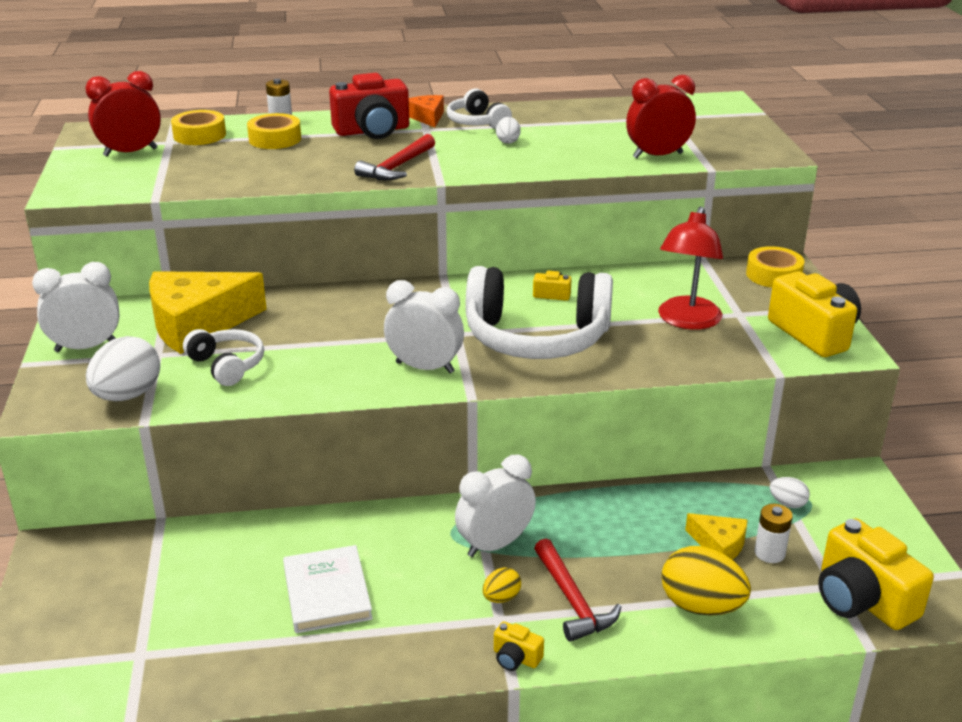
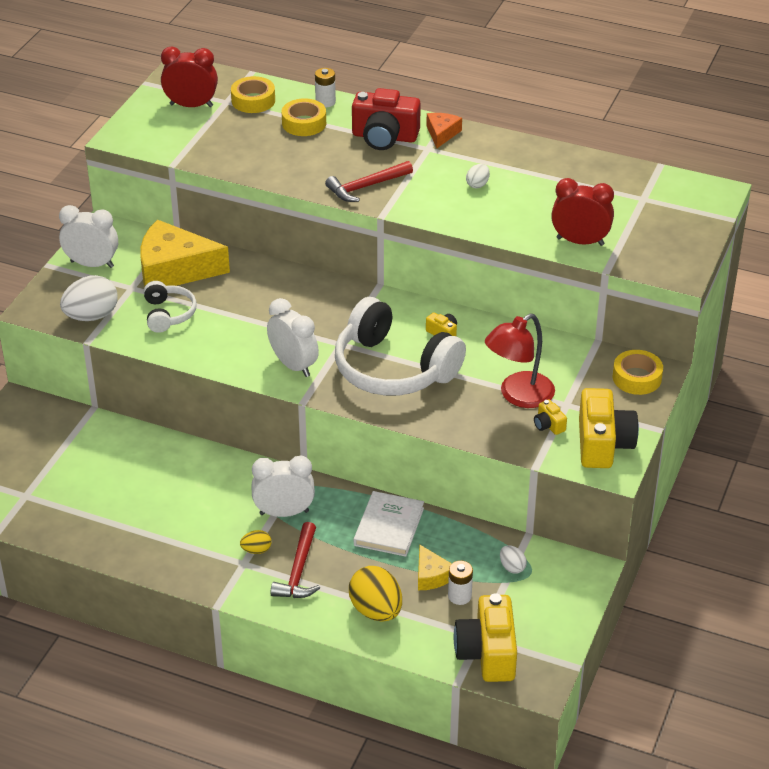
camera: 30 degrees right, 10 degrees up
(327, 593) = (155, 501): white book -> white book (389, 526)
(477, 122) = (475, 153): white headphones -> none
(516, 658) = (232, 591): yellow camera -> yellow camera (548, 425)

